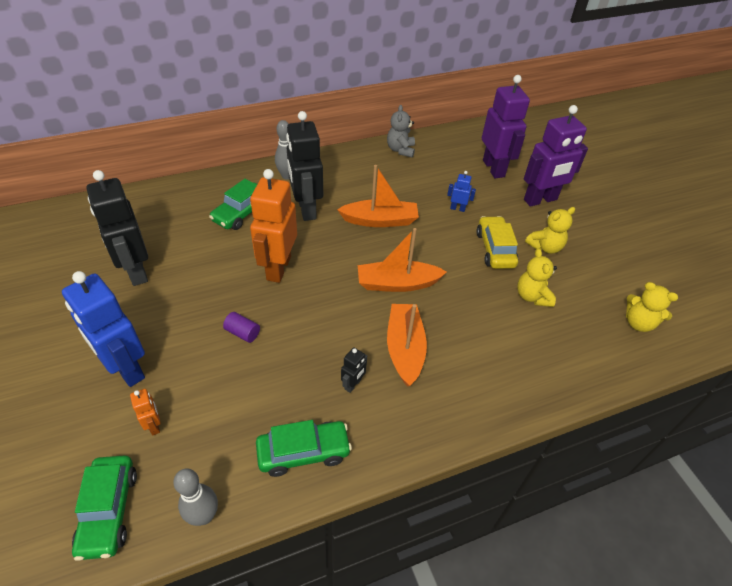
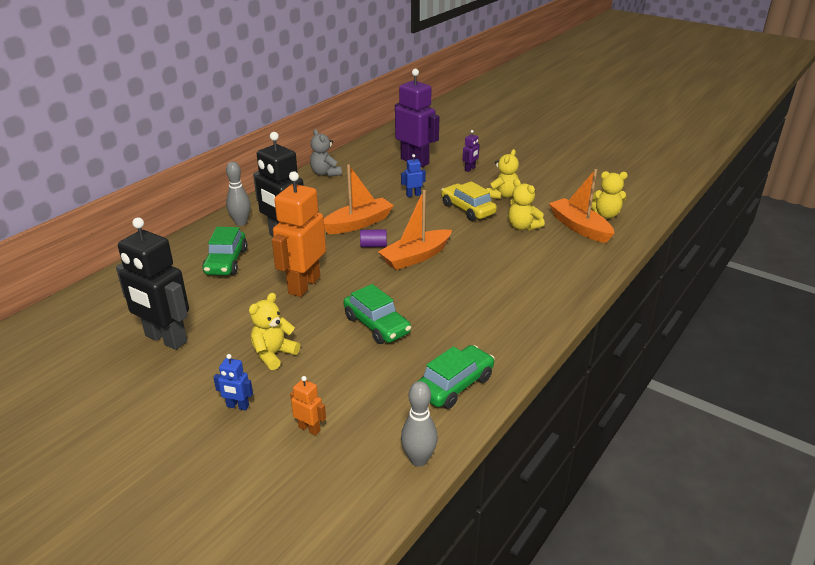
camera: 30 degrees left, 15 degrees down
(109, 511) = (333, 499): green car -> green car (377, 325)
(126, 369) = (237, 406): blue robot -> blue robot, size x0.44
(194, 330) = (274, 354): none -> yellow teddy bear
(242, 333) = (320, 338): purple cylinder -> purple cylinder (373, 245)
(278, 268) = (304, 285): orange robot -> orange robot turned 45 degrees clockwise
(353, 384) = (448, 330): black robot -> none
(405, 349) = (464, 292): orange boat -> orange boat (579, 227)
(540, 200) = (470, 169): purple robot -> purple robot, size x0.44

